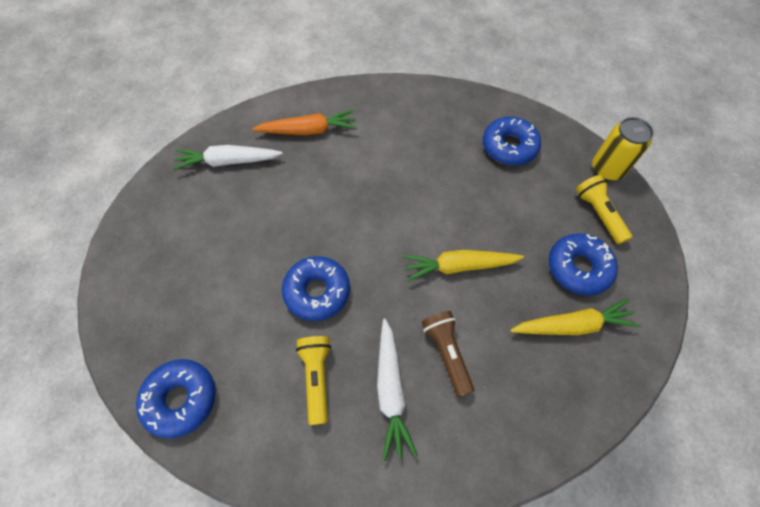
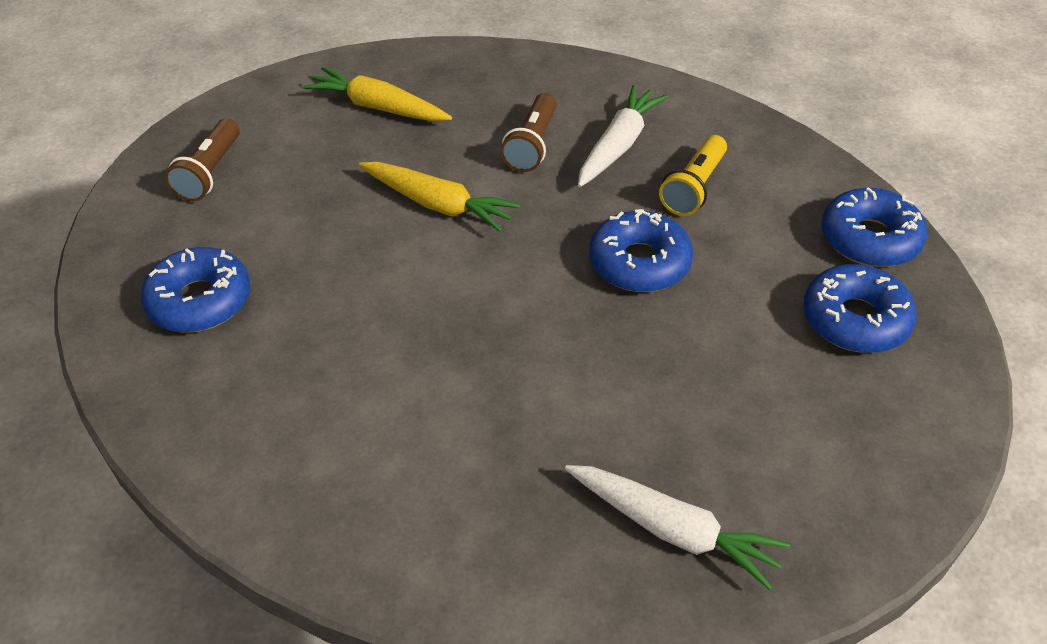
camera: 145 degrees left, 15 degrees down
(308, 130) = (482, 511): orange carrot -> none
(578, 268) = (307, 141): blue donut -> blue donut (855, 319)
(598, 214) = (210, 173): yellow flashlight -> brown flashlight
(607, 169) = (123, 208): yellow can -> none

